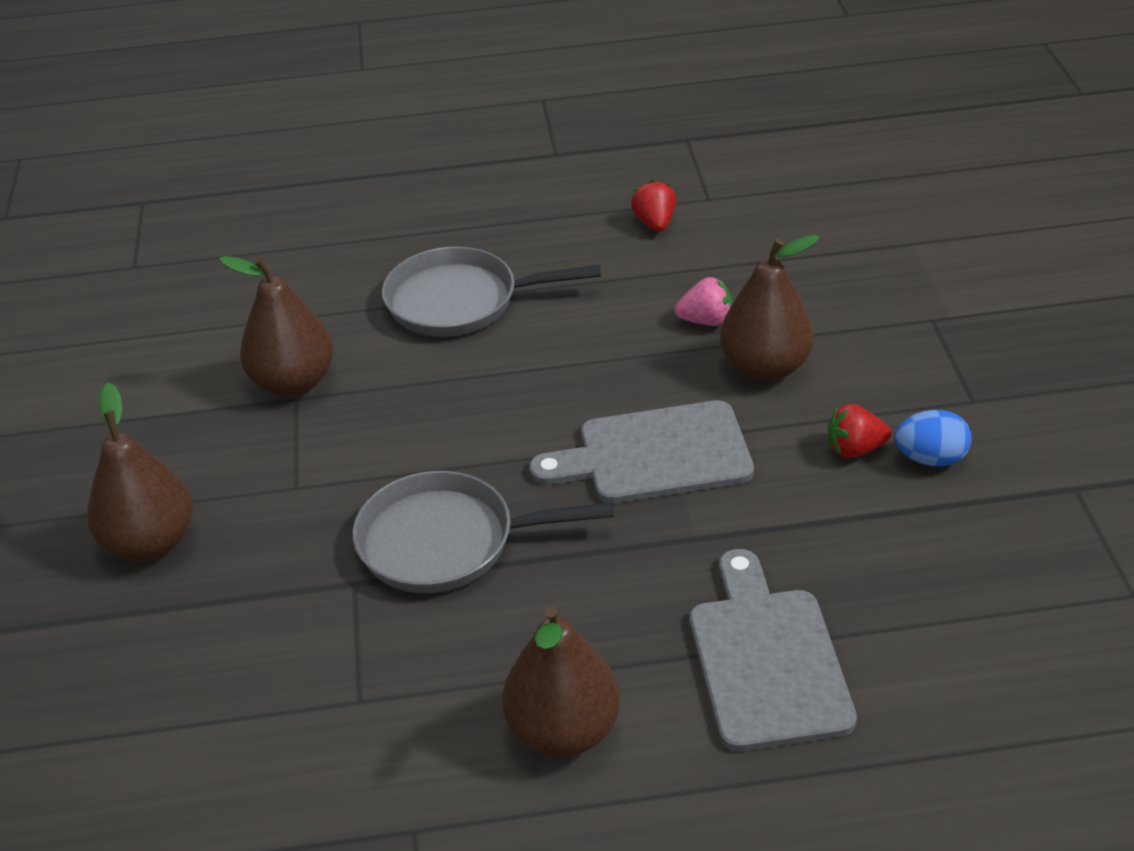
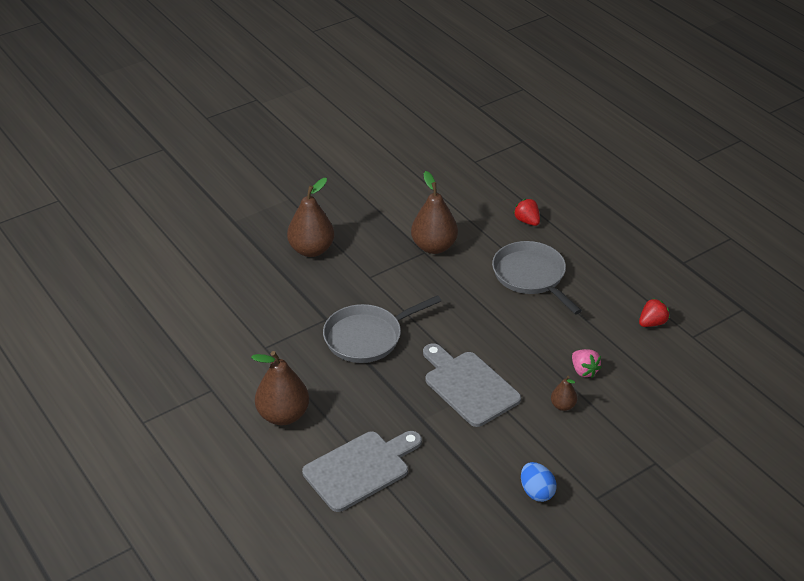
camera: 60 degrees right, 0 degrees up
(446, 542) = (367, 337): grey pan -> grey pan turned 90 degrees counterclockwise
(765, 367) = (563, 406): brown pear -> brown pear, size x0.49
(854, 449) = (523, 460): red strawberry -> red strawberry (527, 221)

